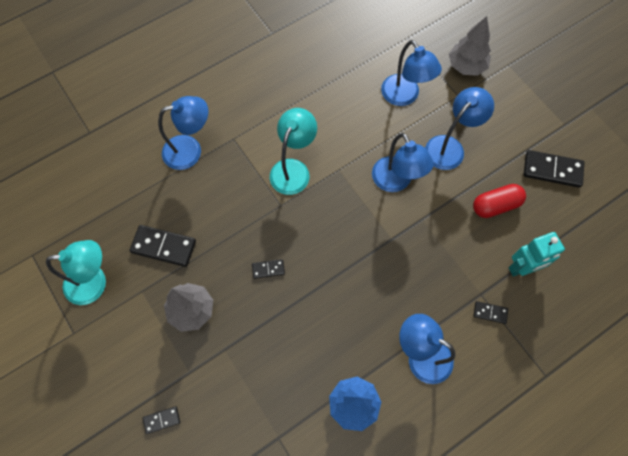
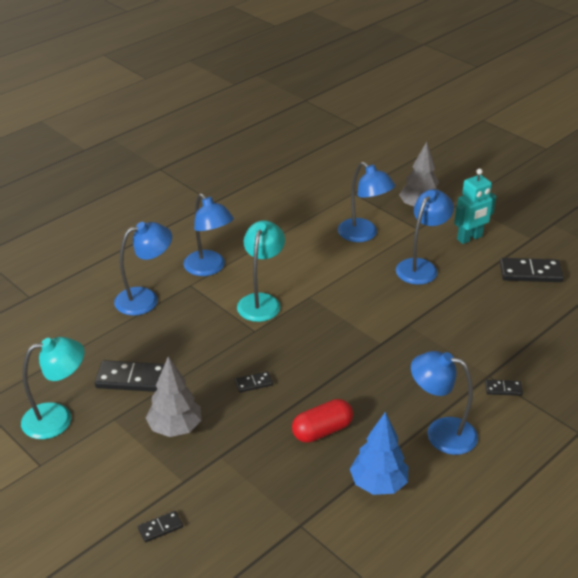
camera: 10 degrees left, 30 degrees down
(396, 182) = (373, 299): blue lamp -> blue lamp (209, 268)
(495, 205) = (482, 305): red capsule -> red capsule (322, 431)
(522, 268) = (525, 350): turquoise robot -> turquoise robot (469, 238)

